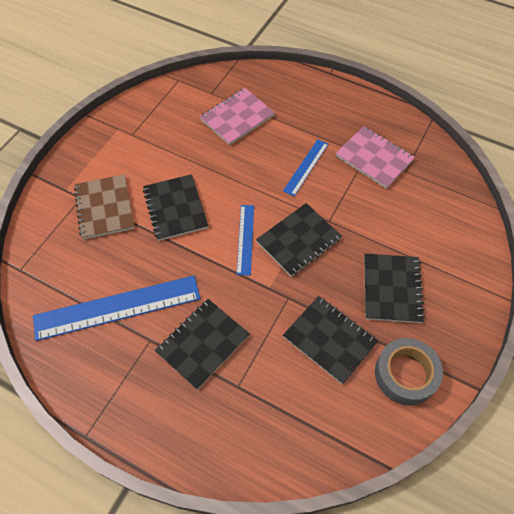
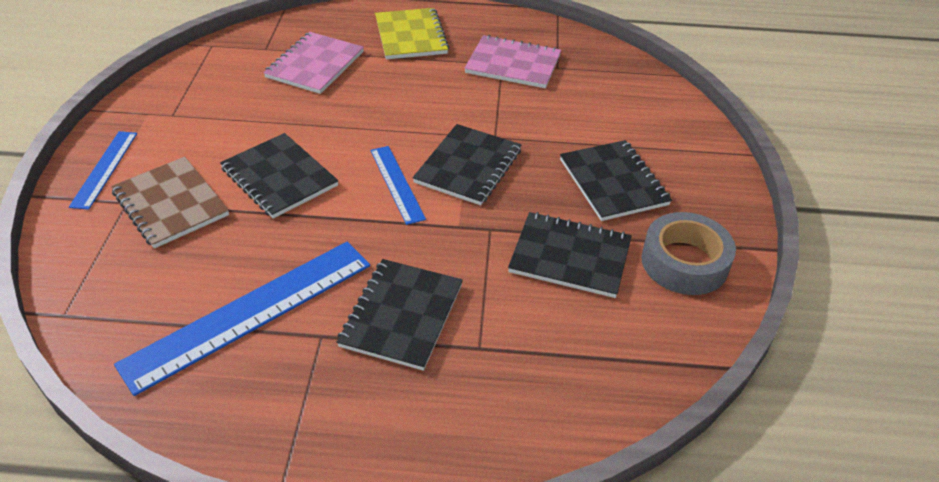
camera: 25 degrees left, 15 degrees down
(306, 167) = (434, 92): blue ruler -> blue ruler (104, 169)
(313, 109) = (410, 36): none -> yellow notebook

